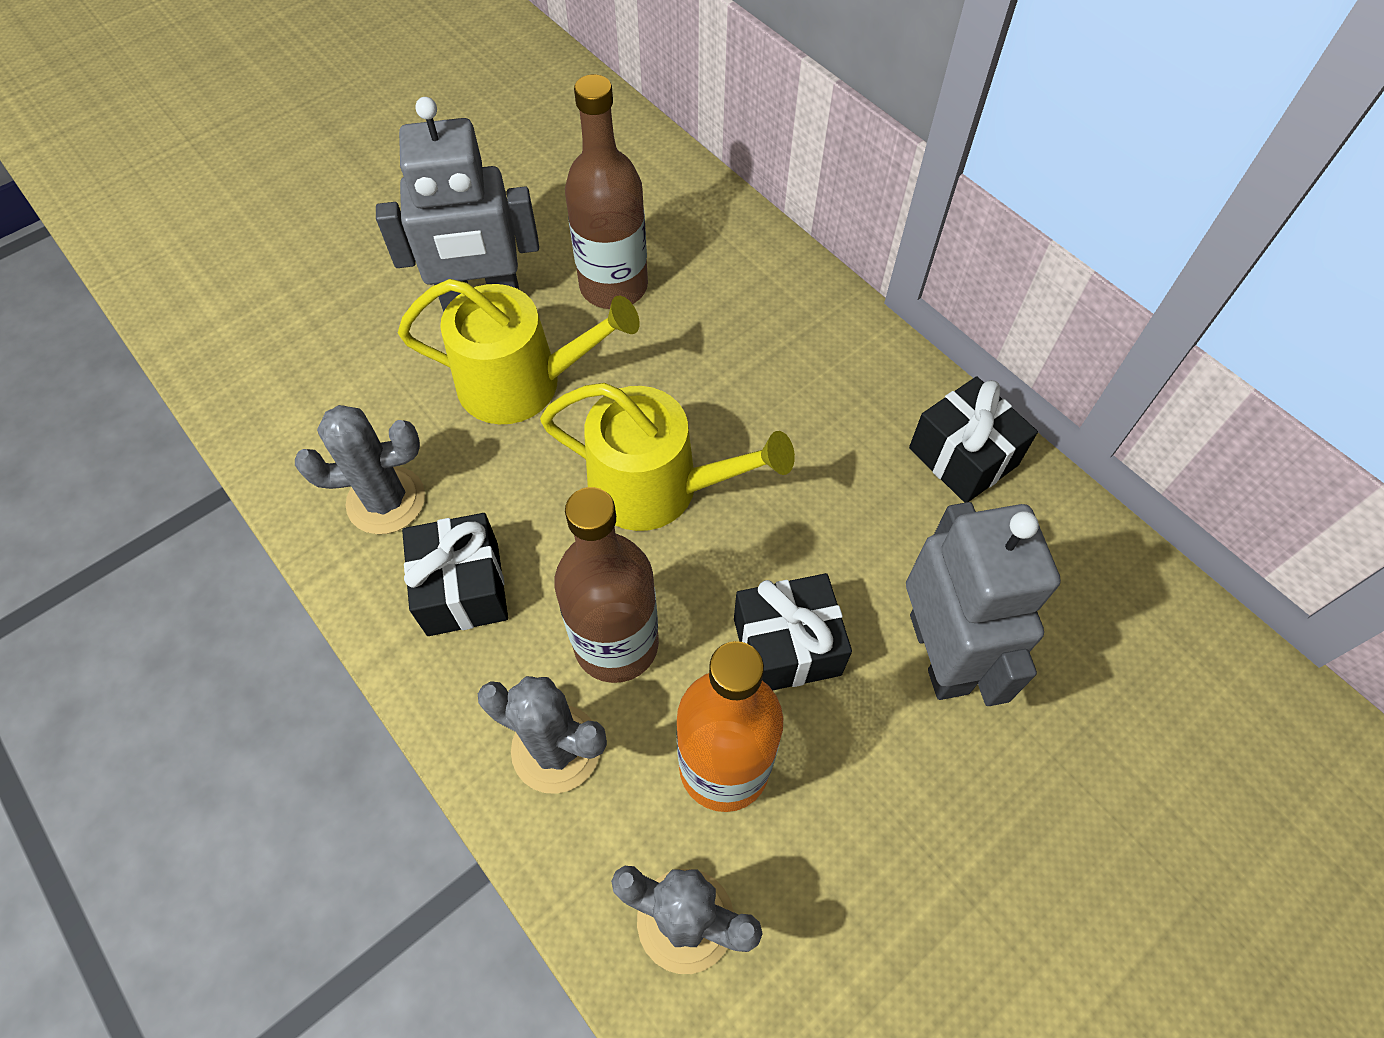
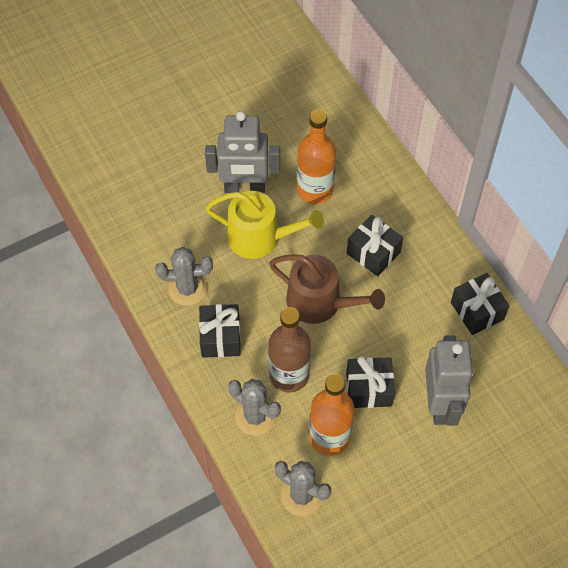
camera: 10 degrees right, 0 degrees up
(613, 286) = (315, 190): brown bottle -> orange bottle
(657, 487) = (320, 303): yellow watering can -> brown watering can
(742, 380) = (373, 253): none -> black gift

